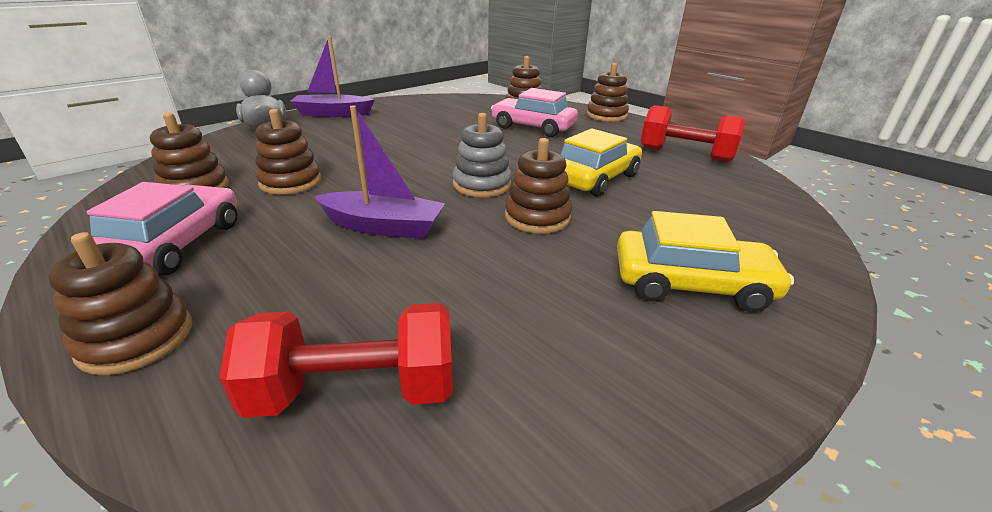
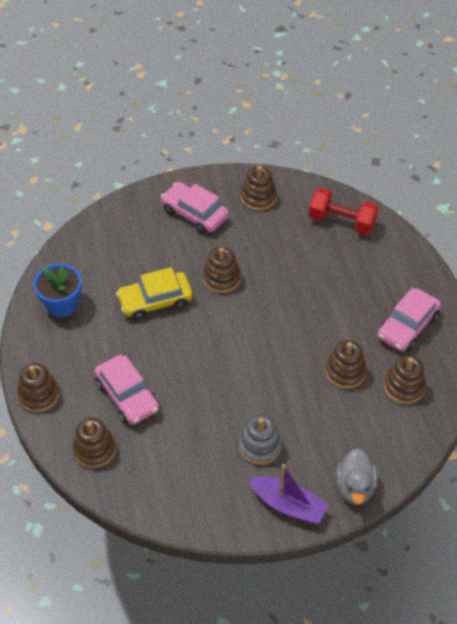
camera: 150 degrees left, 20 degrees up
(136, 338) = (412, 270): brown stacking toy -> brown stacking toy (258, 197)
(383, 226) = (304, 302): purple boat -> none
(482, 185) = (230, 321): grey stacking toy -> grey stacking toy (260, 446)
(685, 154) = (62, 304): red dumbbell -> blue flower pot
(691, 284) = (194, 214): yellow car -> pink car

